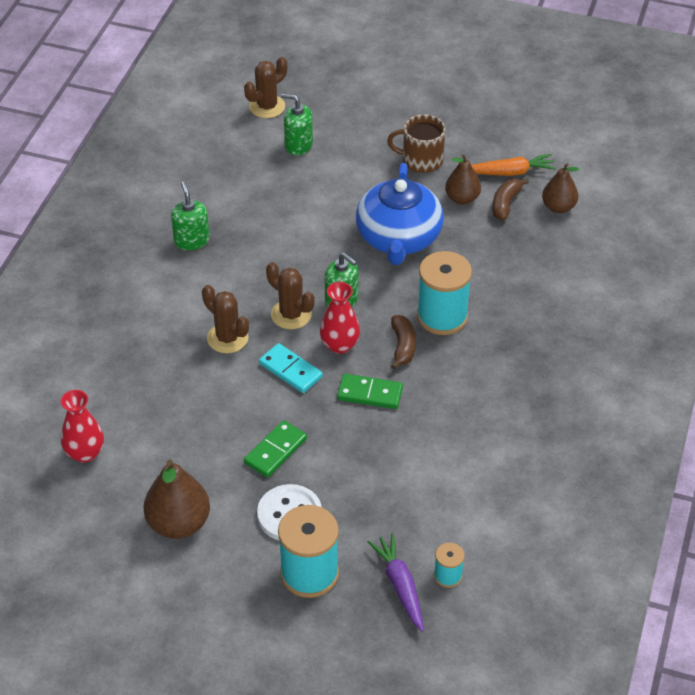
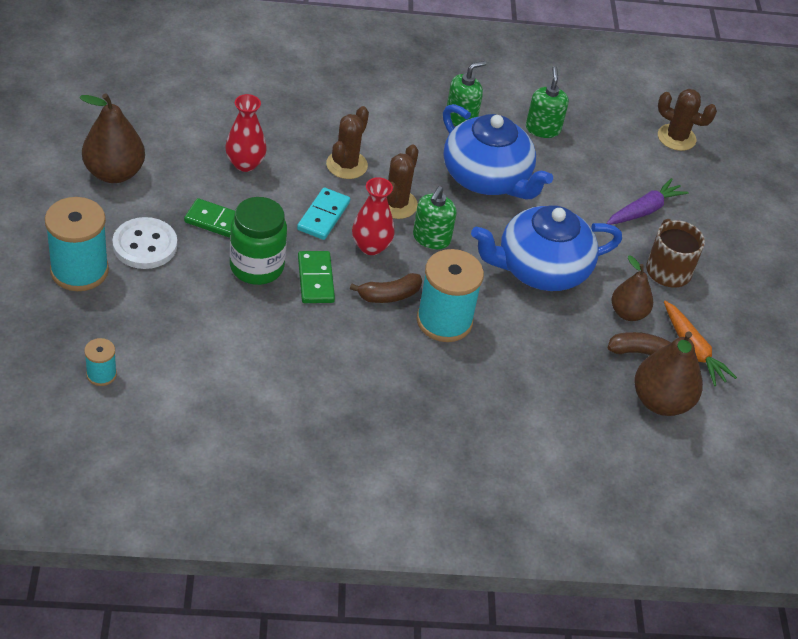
camera: 65 degrees right, 0 degrees up
(85, 453) = (176, 100): red vase -> red vase (245, 163)
(277, 243) = (487, 178): none -> blue teapot
(298, 145) = (634, 170): green soap dispenser -> green soap dispenser (543, 129)
(342, 433) = (256, 267): none -> green jar
(400, 586) = (80, 339): purple carrot -> purple carrot (644, 210)
(558, 207) = (661, 401): brown pear -> brown pear, size x1.54

